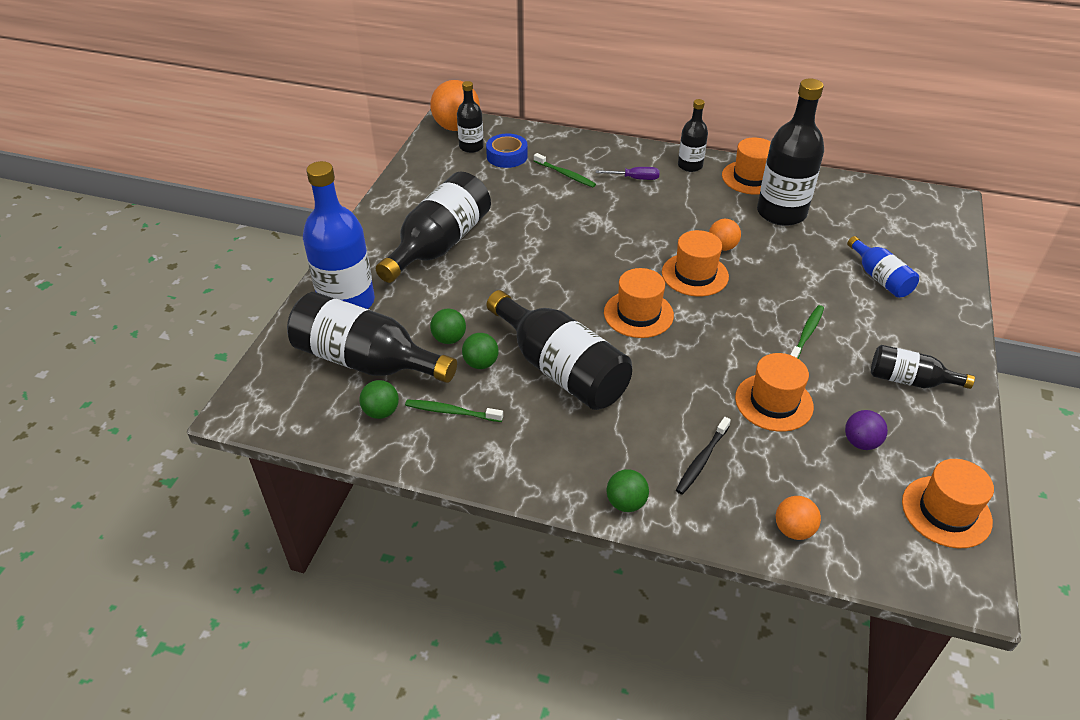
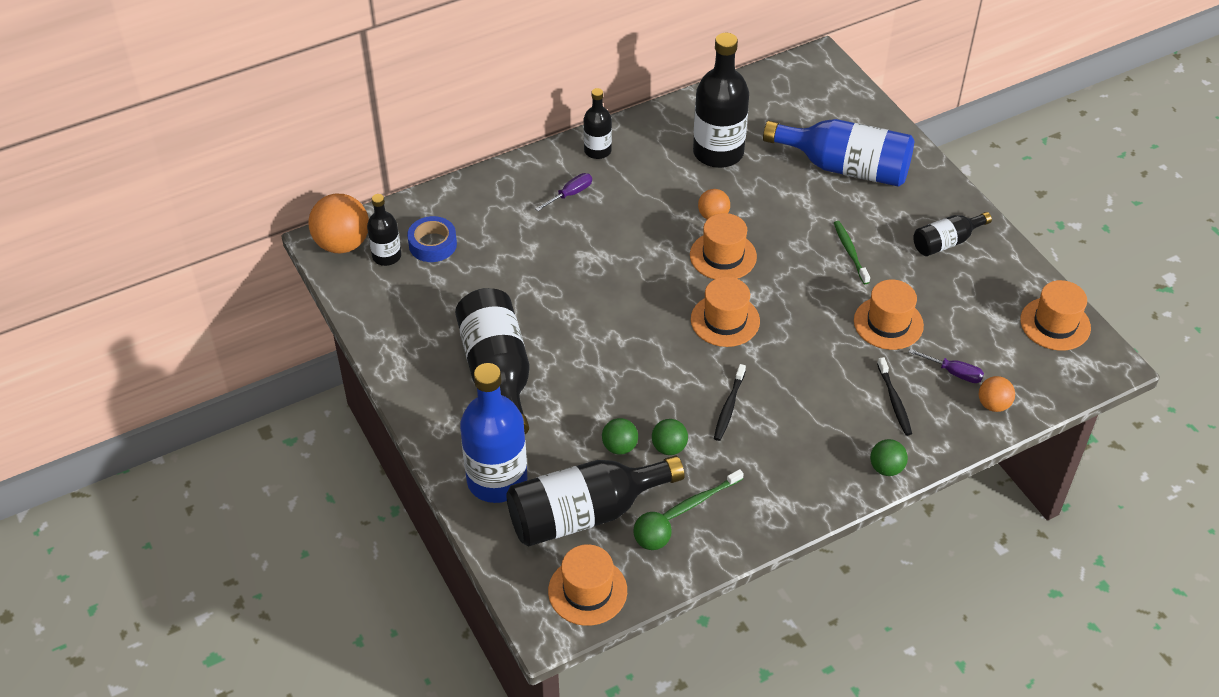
camera: 45 degrees left, 5 degrees up
(560, 369) = (729, 407): black bottle -> black toothbrush
(566, 174) = (509, 229): green toothbrush -> none
(751, 178) = (658, 131): orange hat -> orange hat (587, 591)
(787, 478) = (954, 373): none -> purple screwdriver
(861, 442) = (966, 312): purple ball -> none
(880, 278) = (845, 167): blue bottle -> blue bottle, size x1.85

